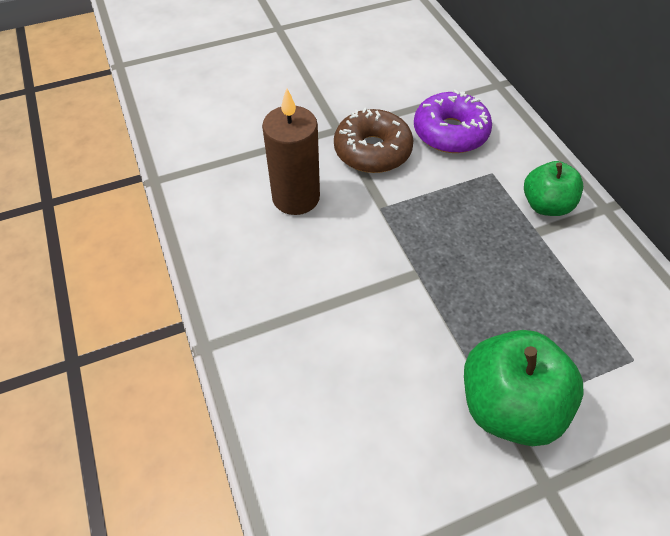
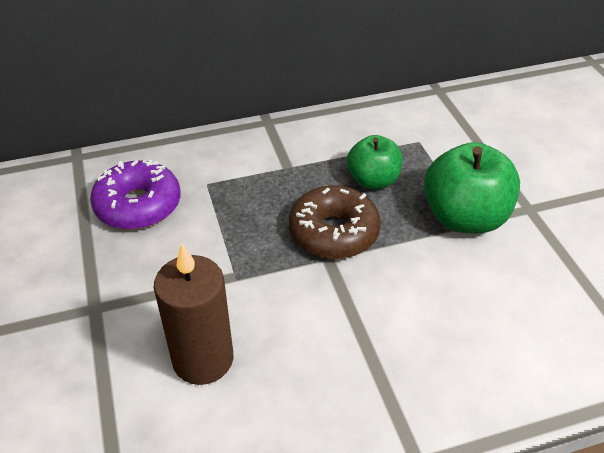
camera: 85 degrees left, 10 degrees down
(372, 151) = (145, 276): brown donut -> brown donut (334, 232)
(545, 205) = (257, 156): green apple -> green apple (373, 180)

